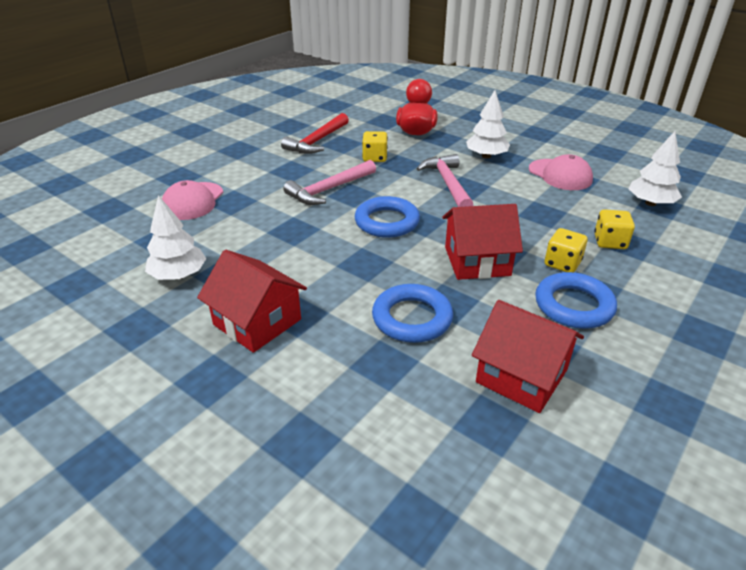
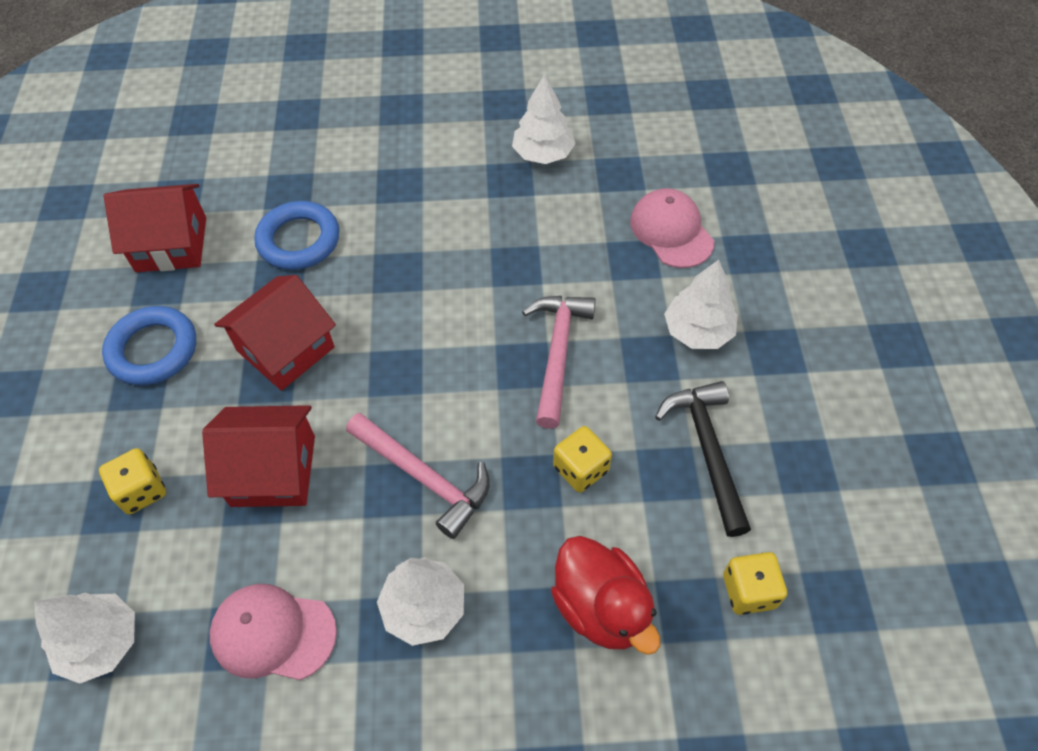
camera: 140 degrees right, 20 degrees up
(255, 167) = (697, 331): none -> white tree
(257, 322) = (422, 160): red house -> red house (273, 471)
(317, 141) = (707, 451): red hammer -> black hammer
(387, 222) = (432, 344): blue ring -> none
(562, 263) = (188, 408): yellow dice -> yellow dice (749, 591)

